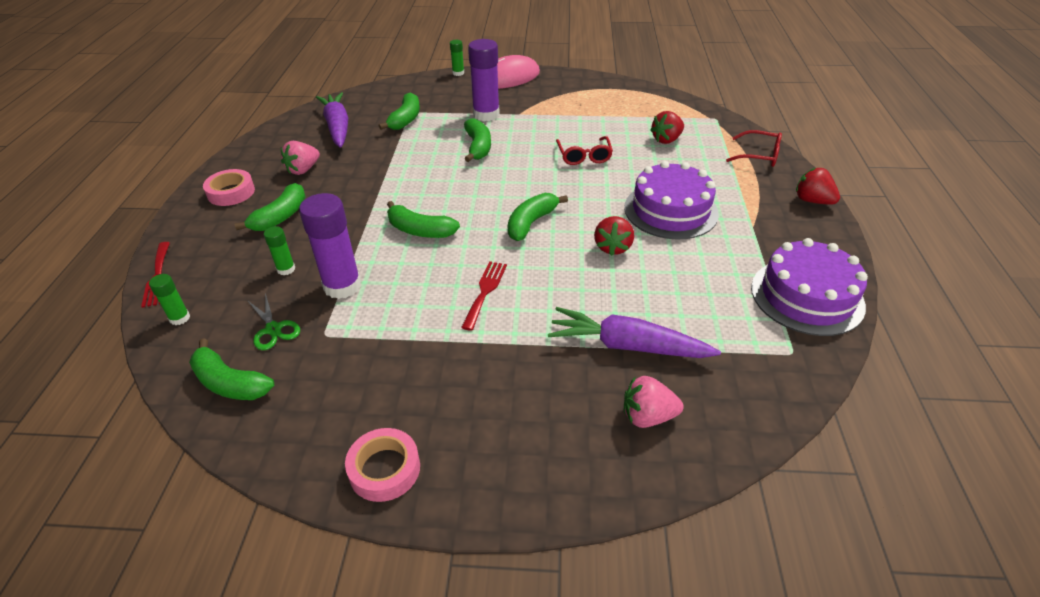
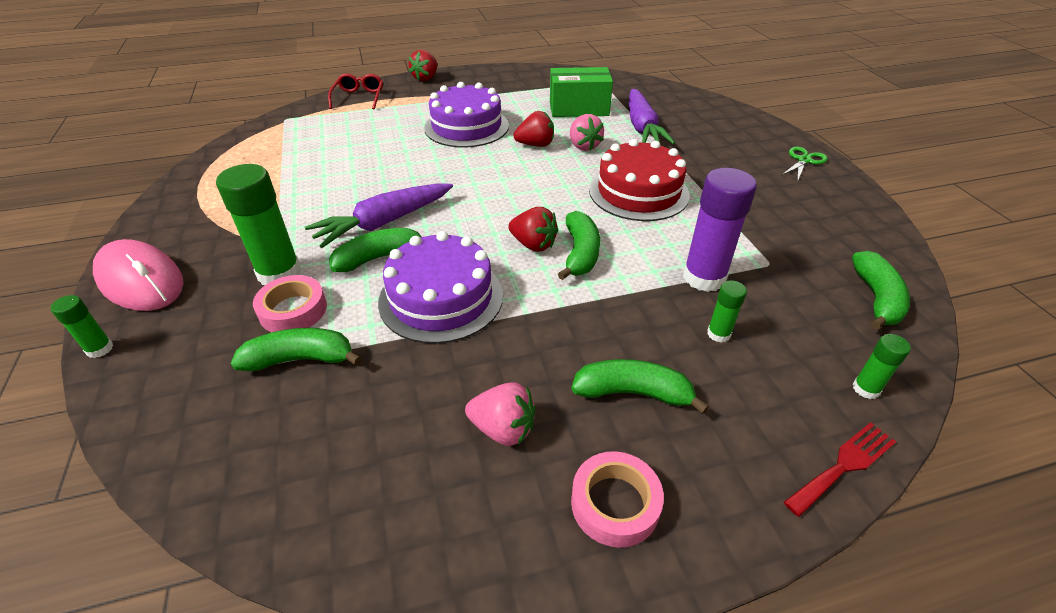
camera: 110 degrees left, 0 degrees up
(273, 329) = (799, 301): green scissors -> green scissors (804, 160)
(337, 127) = (340, 450): purple carrot -> purple carrot (384, 223)
(384, 469) = (836, 192): pink tape -> pink tape (293, 310)
(485, 291) = (638, 192): red fork -> red cake
(486, 114) = (279, 273): purple glue stick -> green glue stick
(531, 223) = (524, 188): green banana -> none
(584, 156) = (383, 179): red glasses -> none
(647, 416) = (693, 115): pink strawberry -> pink strawberry (584, 146)
(666, 140) = (336, 139): red strawberry -> red strawberry (533, 244)
(698, 303) = (579, 109): none -> green box
(807, 296) = (543, 79): purple cake -> purple cake (441, 298)

